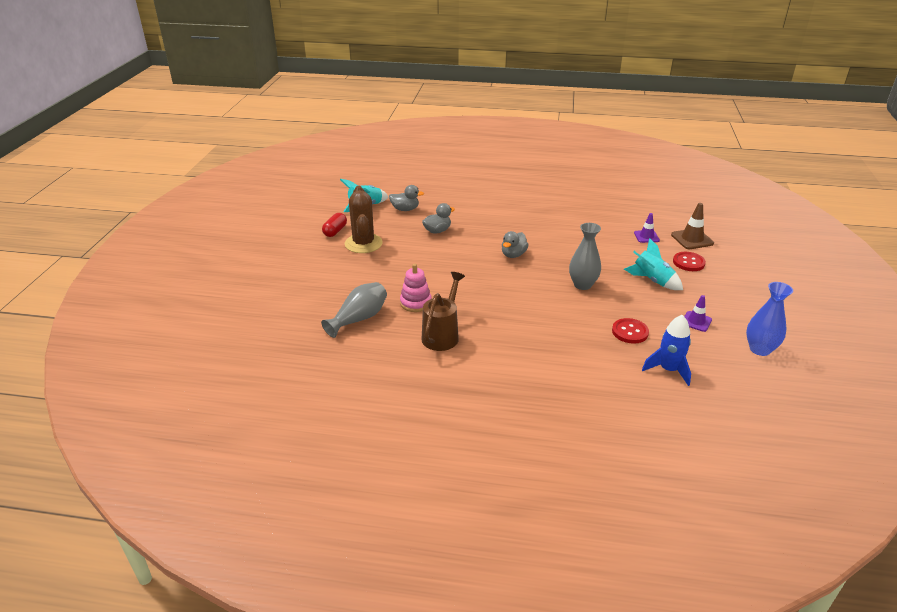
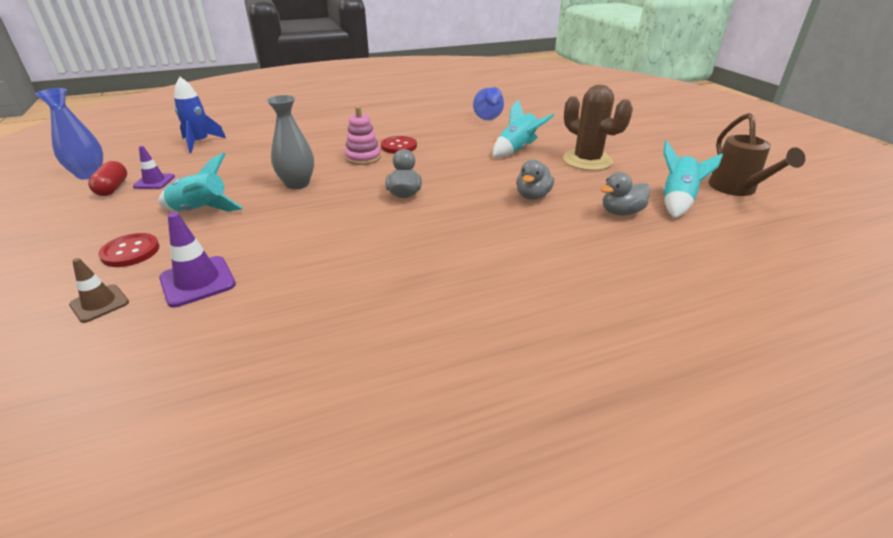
camera: 150 degrees right, 0 degrees up
(335, 231) = (640, 164): red capsule -> red capsule (113, 188)
(359, 319) = (488, 116): grey vase -> blue vase
(395, 268) = (517, 150): none -> turquoise rocket
(415, 303) = (458, 133): pink stacking toy -> pink stacking toy (363, 158)
(442, 335) = (411, 122): brown watering can -> brown watering can (736, 189)
(630, 332) = (236, 158): red button -> red button (399, 146)
(646, 237) = (197, 281): purple traffic cone -> purple traffic cone, size x1.51
(692, 239) = (99, 303): brown traffic cone -> brown traffic cone, size x0.66

